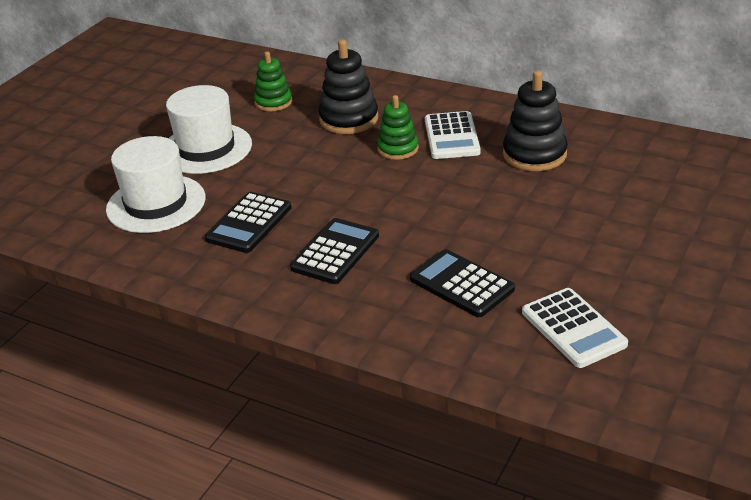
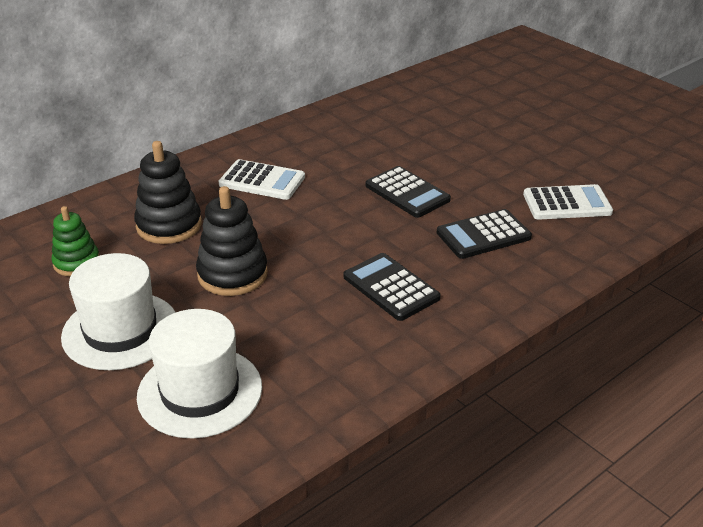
camera: 70 degrees left, 0 degrees up
(249, 223) = (299, 330): black calculator -> black calculator (407, 193)
(398, 149) = (253, 212): green stacking toy -> none
(534, 154) = (330, 153): black stacking toy -> black stacking toy (232, 274)

